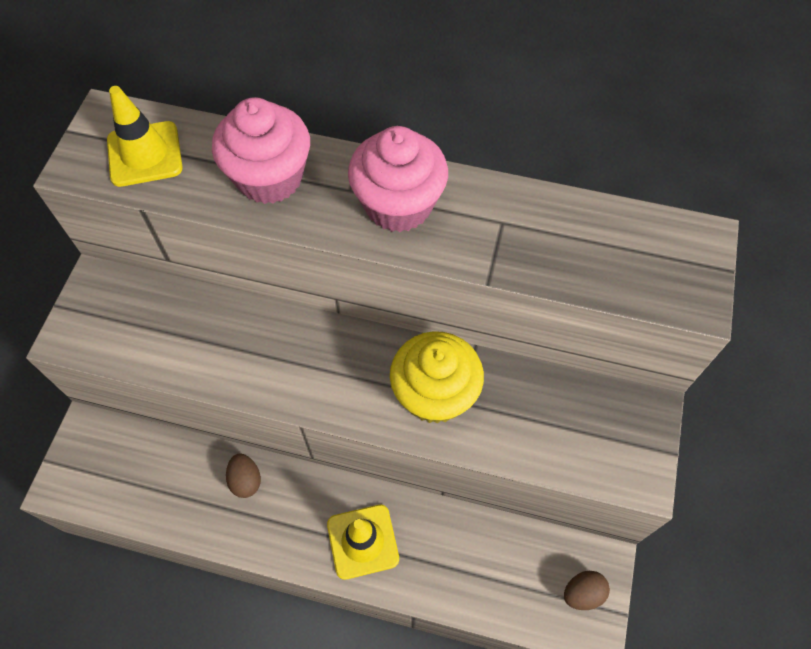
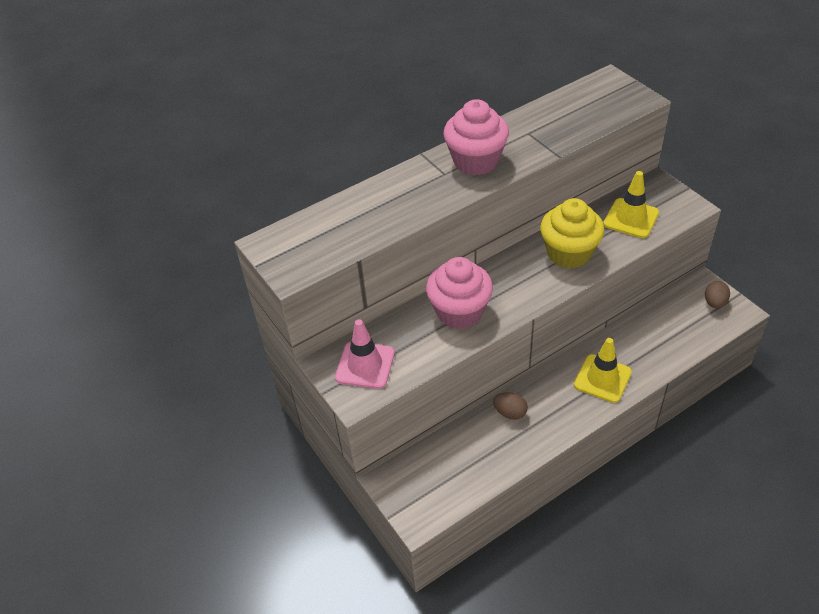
camera: 45 degrees left, 15 degrees down
(115, 315) = (365, 365): none -> pink traffic cone
(145, 154) = (319, 239): yellow traffic cone -> yellow traffic cone (631, 218)
(269, 178) = (400, 198): pink cupcake -> pink cupcake (459, 312)

